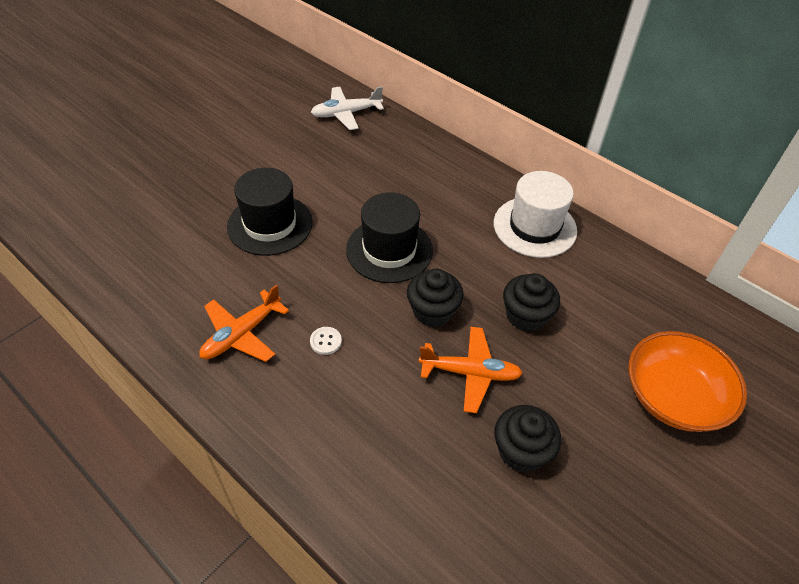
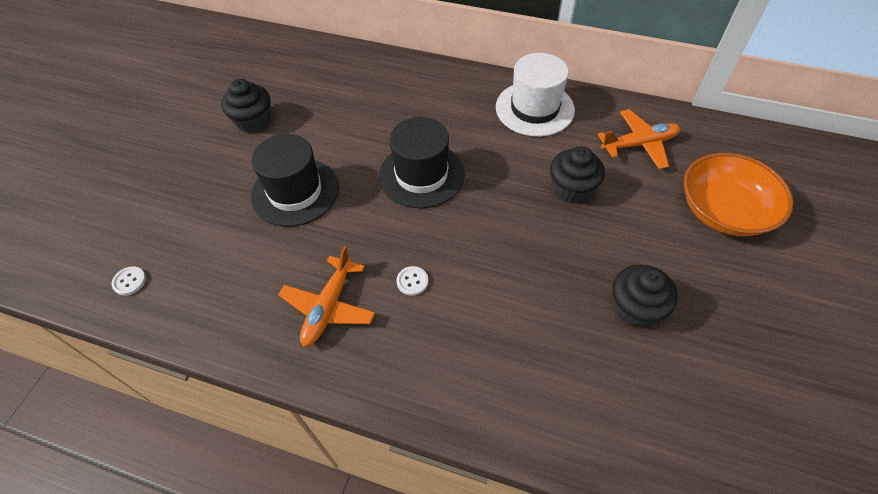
camera: 20 degrees left, 5 degrees up
(98, 249) = (129, 281): none -> white button
(346, 113) = (308, 62): white plane -> none
(433, 311) = (492, 216): black cupcake -> black cupcake (253, 121)
(470, 373) = (555, 258): orange plane -> orange plane (639, 144)

